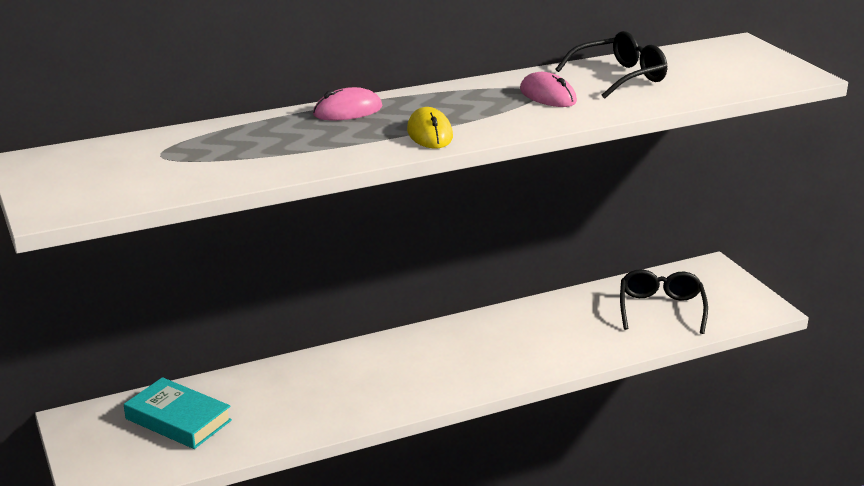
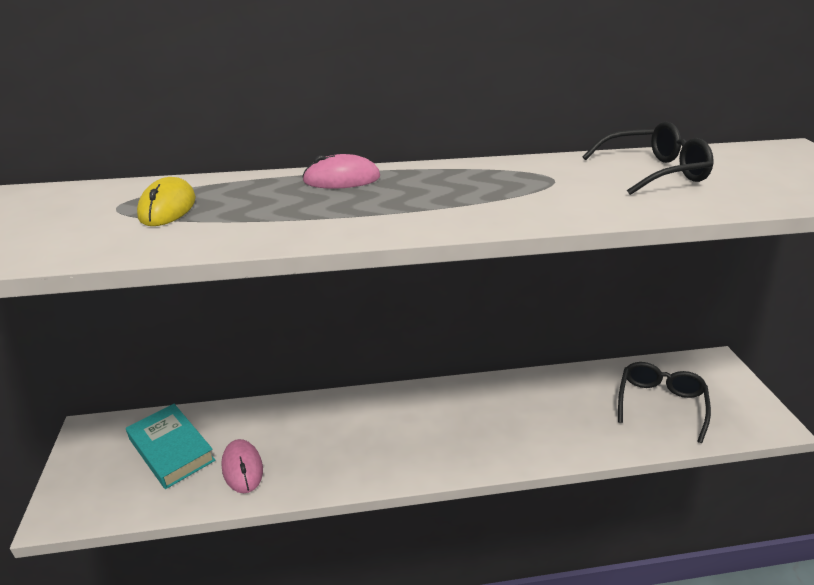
camera: 15 degrees right, 5 degrees up
(429, 134) = (410, 215): yellow mouse -> yellow mouse (167, 207)
(547, 96) = (564, 185): pink mouse -> pink mouse (242, 468)

